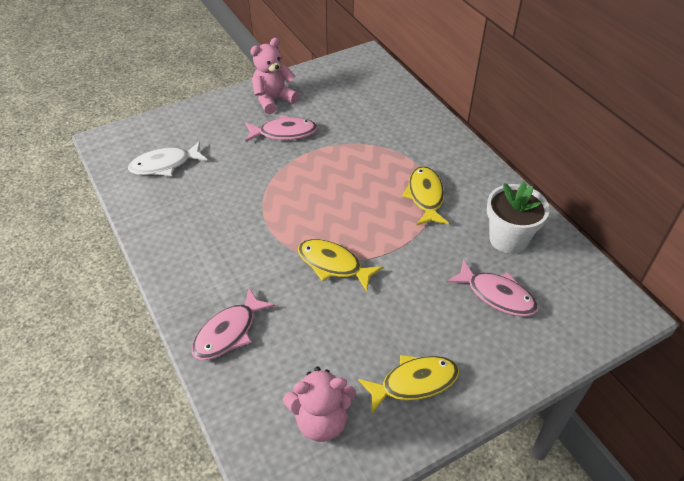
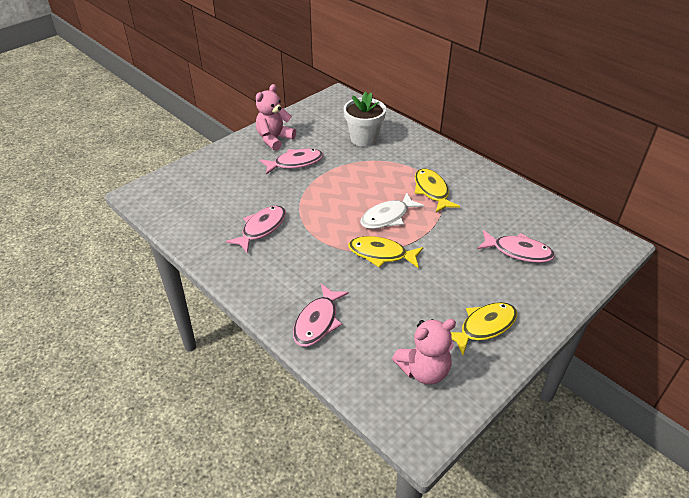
camera: 15 degrees left, 5 degrees down
(165, 165) = (202, 204): white fish -> white fish (387, 217)
(215, 206) = (261, 228): none -> pink fish
(508, 239) = (509, 210): white flower pot -> white flower pot (364, 138)

